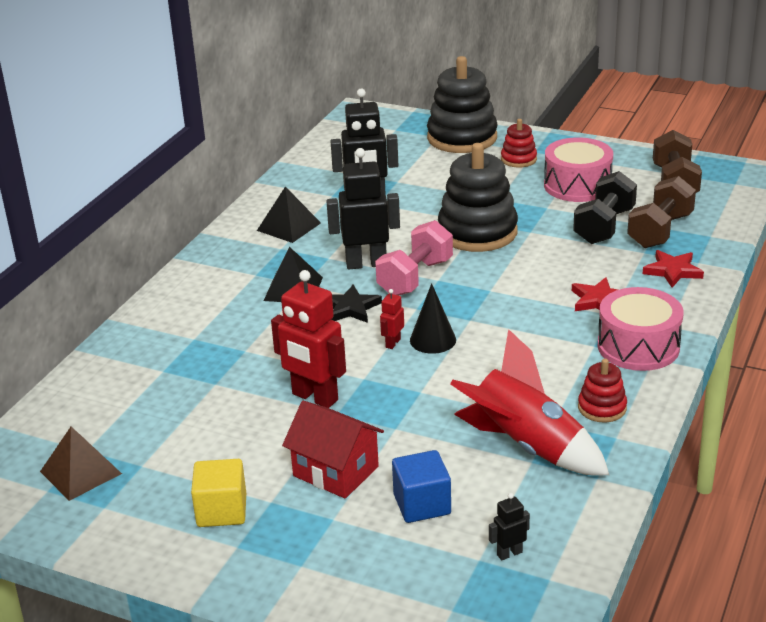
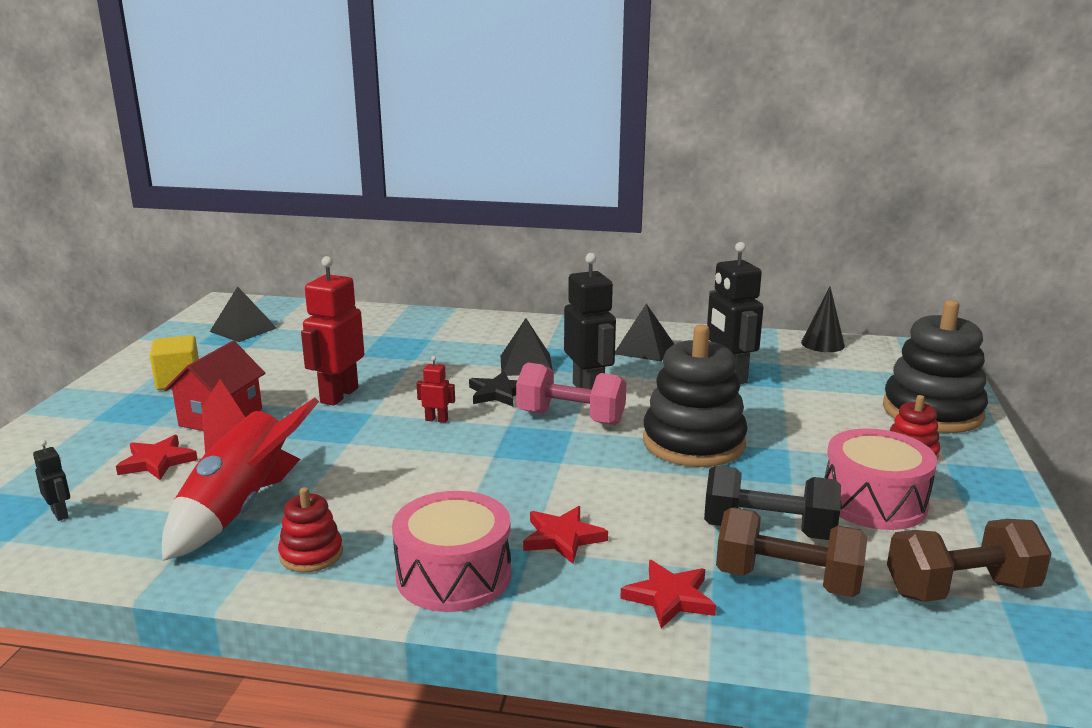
camera: 75 degrees right, 10 degrees down
(80, 472) = (243, 329): brown pyramid -> black pyramid
(422, 504) = (157, 462): blue cube -> red star
(433, 340) = (446, 439): black cone -> black cone (822, 344)

